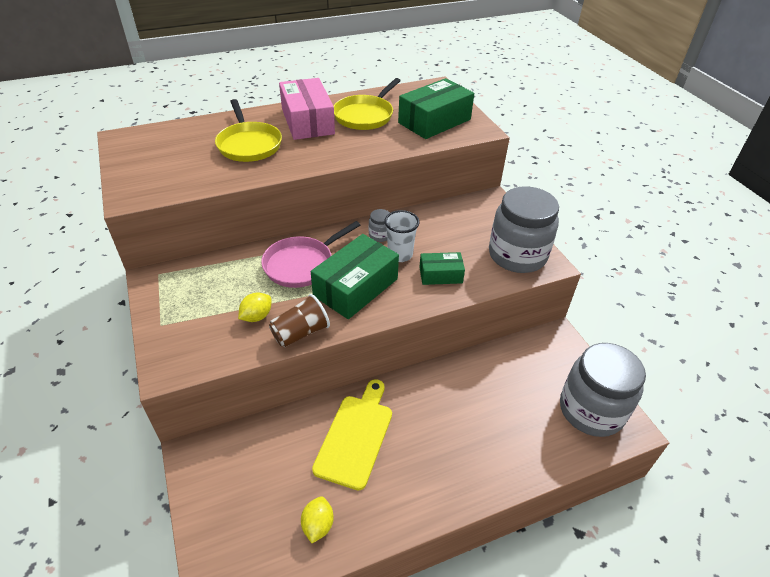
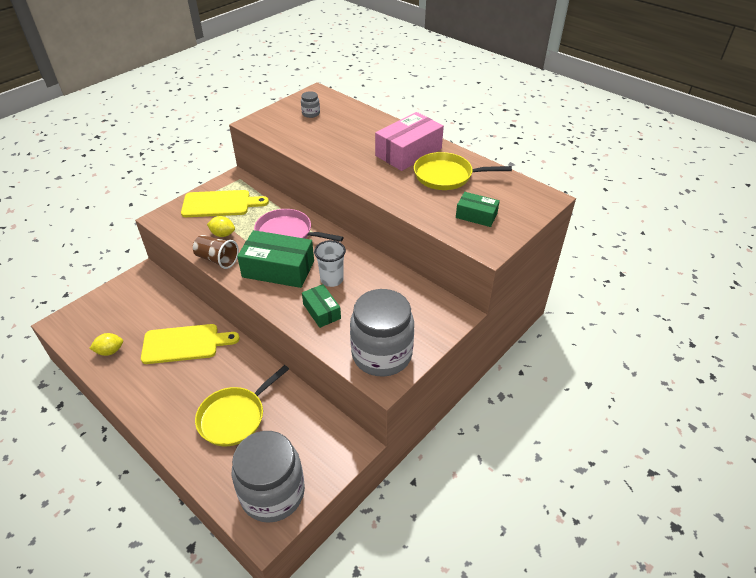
camera: 65 degrees right, 0 degrees up
(193, 304) = (220, 204): none -> yellow cutting board
(249, 144) = (351, 140): yellow pan -> yellow pan (235, 417)
(380, 235) = (349, 260): grey jar -> grey jar (311, 113)
(434, 121) = (476, 215): green box -> green box, size x0.56

